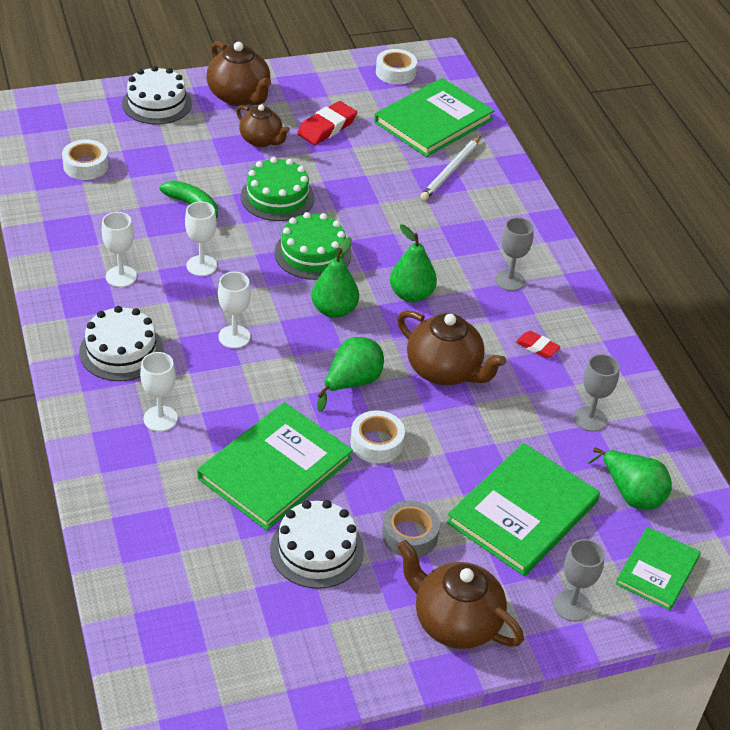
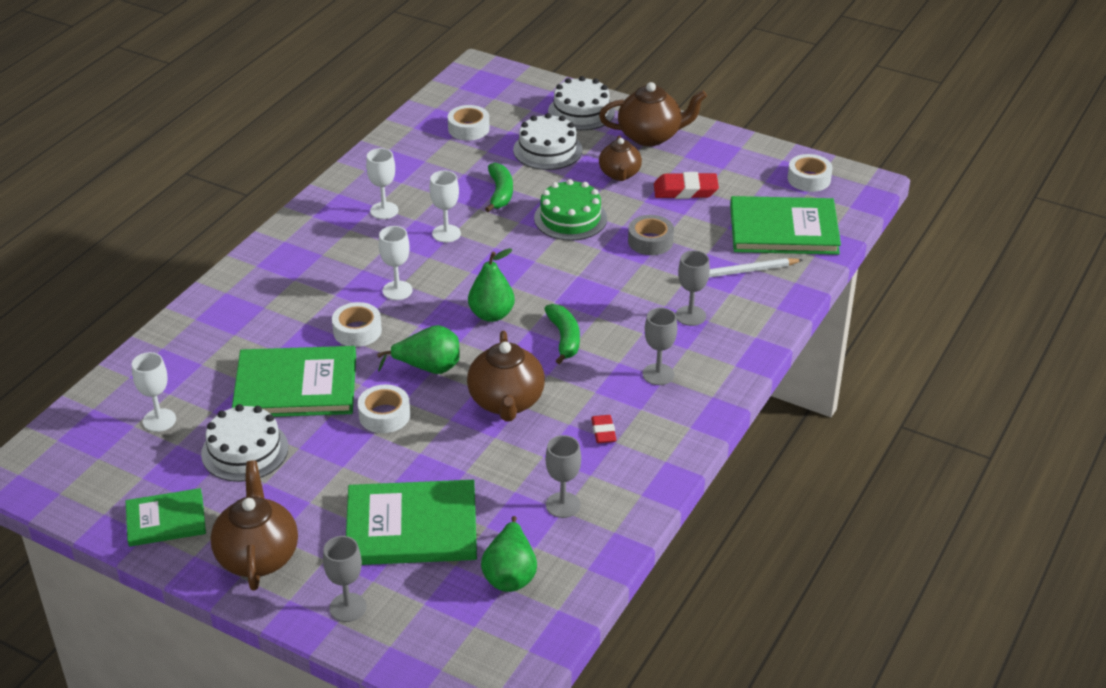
camera: 50 degrees right, 5 degrees down
(121, 351) = (315, 256): white cake -> white cake (547, 150)
(160, 418) = (275, 310): white goblet -> white goblet (159, 420)
(239, 97) = (650, 136): brown teapot -> brown teapot turned 105 degrees counterclockwise
(253, 390) = (357, 331): none -> white tape
(312, 253) = (536, 269): green cake -> none
(409, 535) = (314, 485): grey tape -> grey tape (650, 241)
(411, 295) = (564, 338): green pear -> green banana
(467, 223) = (690, 316): none -> grey goblet
(657, 570) = (444, 634): green book -> green book (166, 520)

